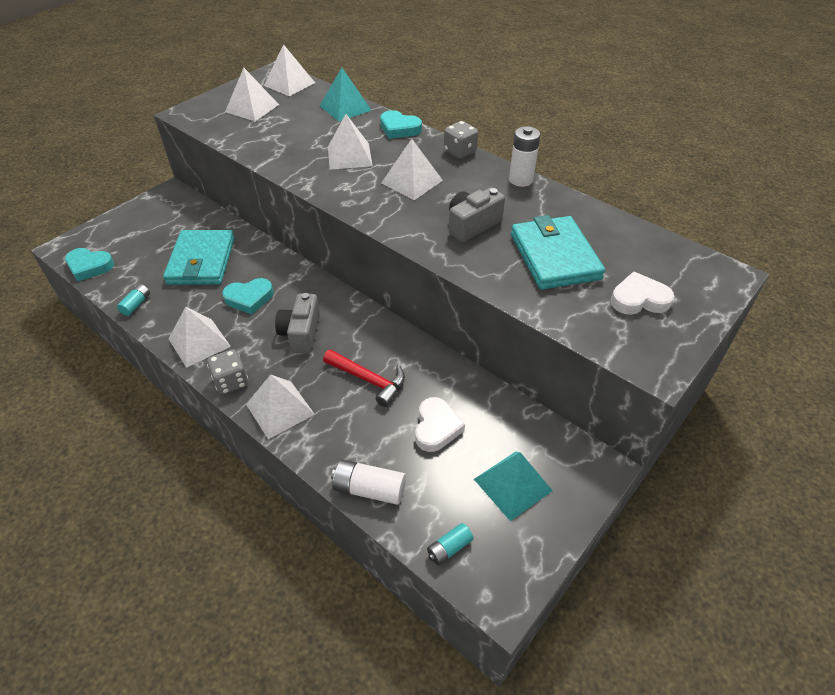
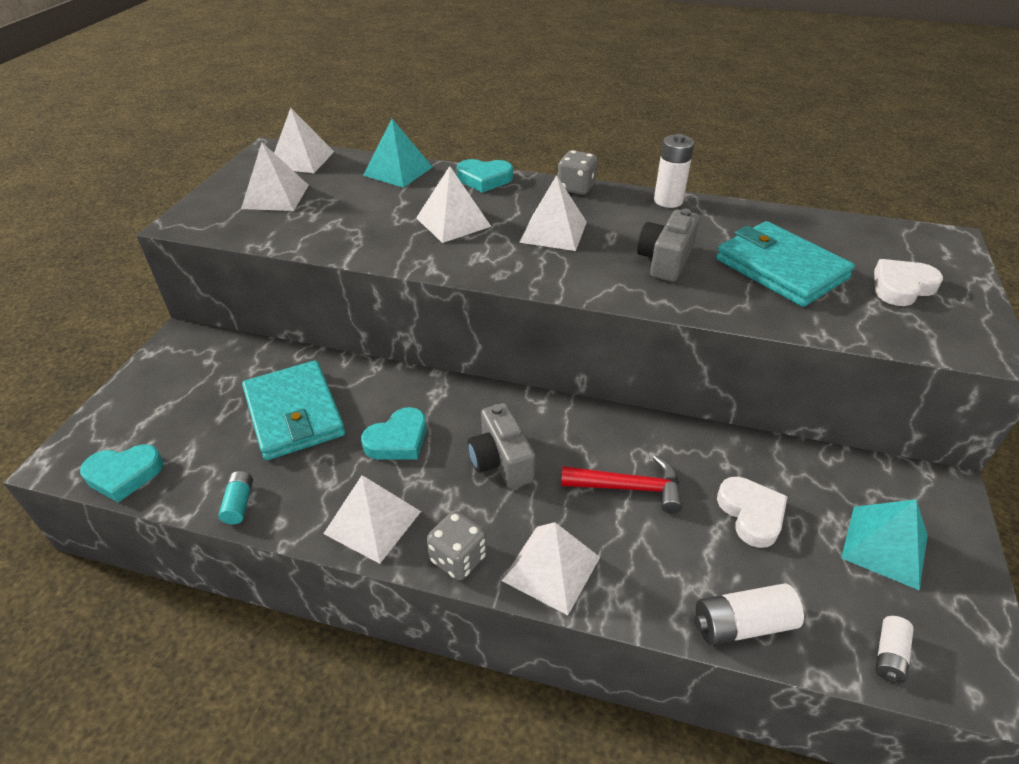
camera: 25 degrees left, 5 degrees down
(449, 548) = (889, 655): turquoise battery -> white battery

